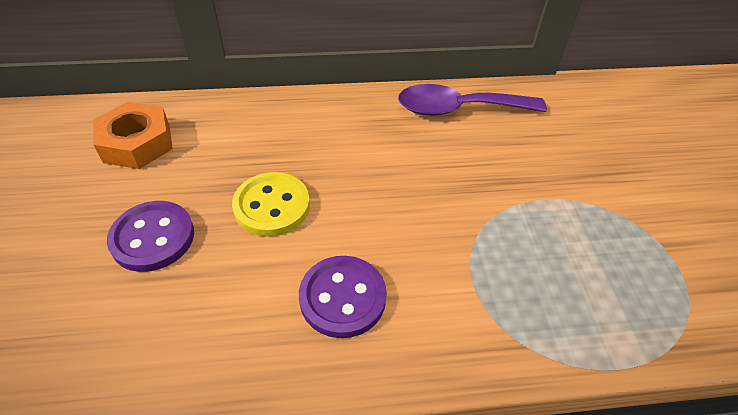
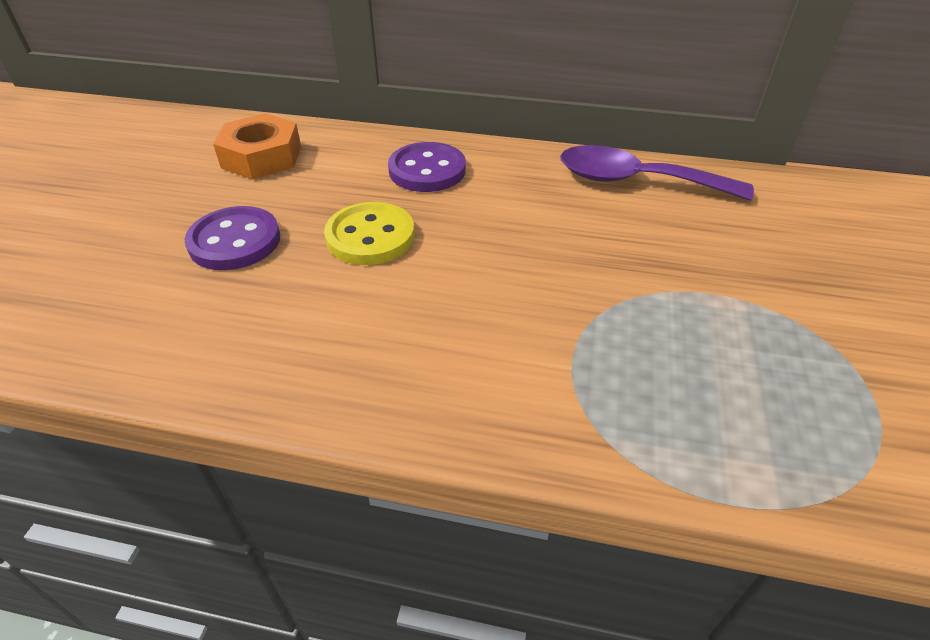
camera: 20 degrees right, 5 degrees down
(342, 298) = (405, 339): purple button -> purple button (427, 170)

